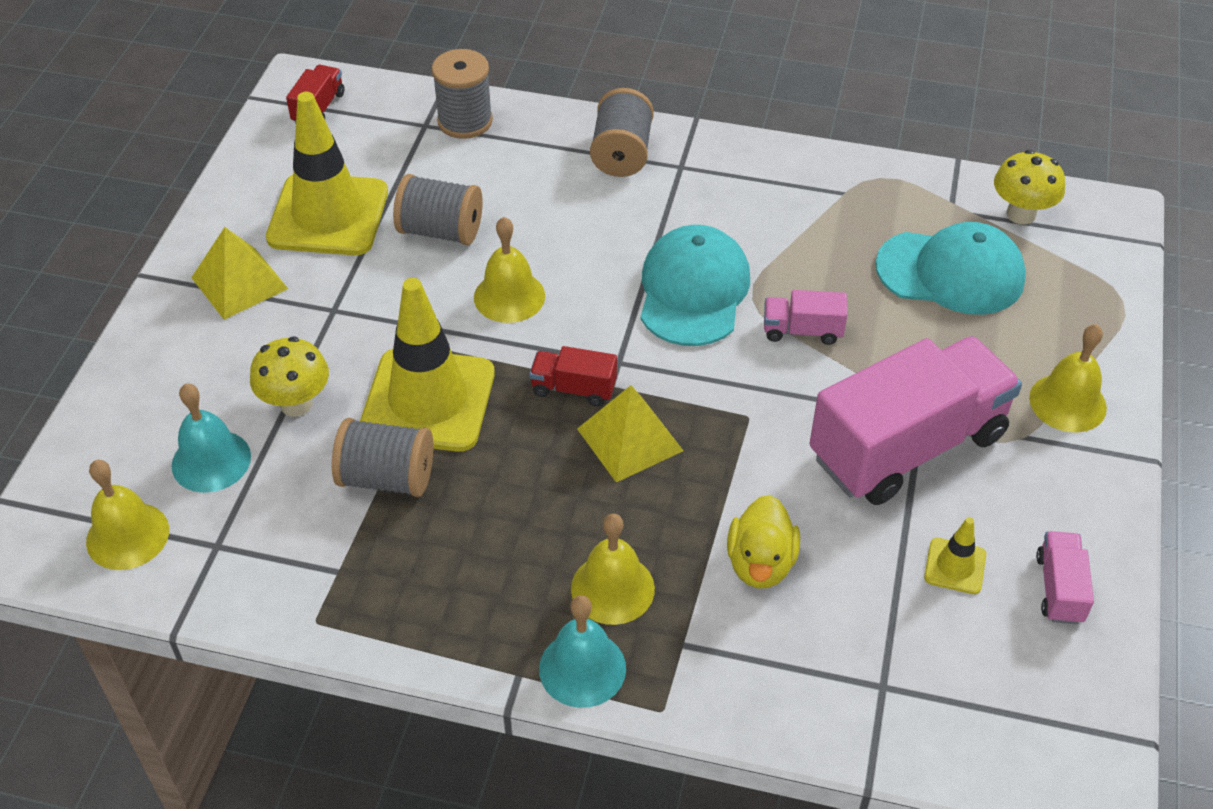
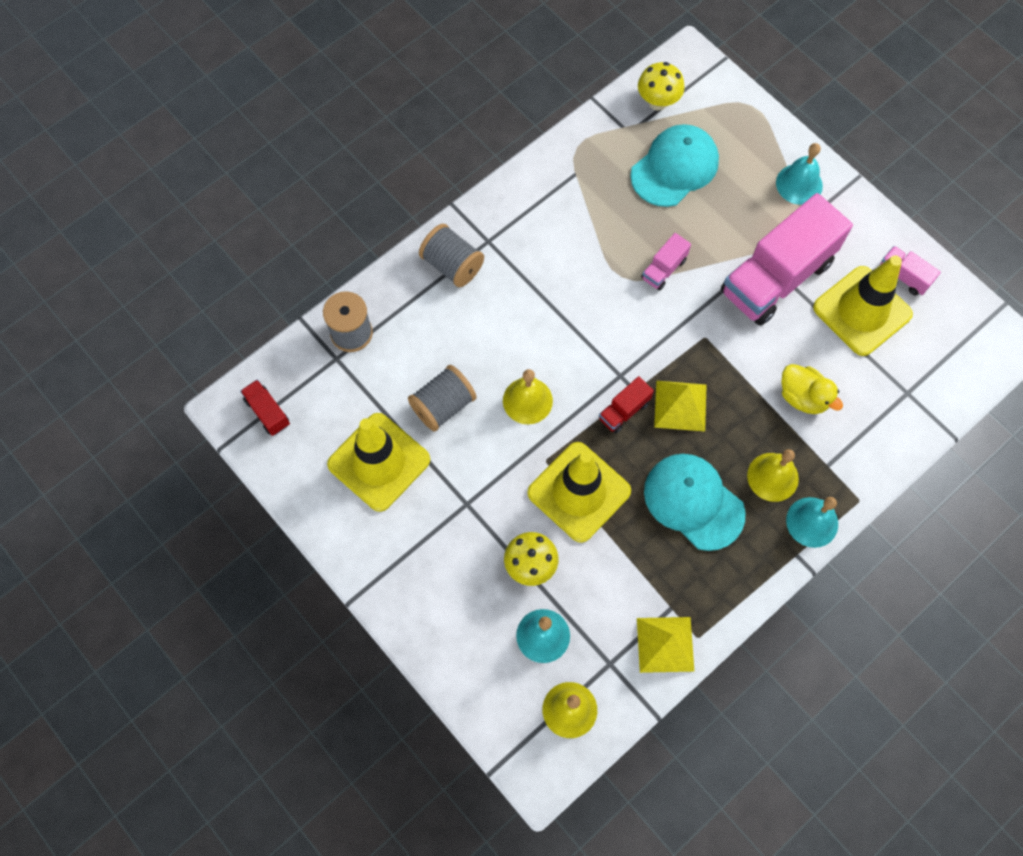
camera: 55 degrees left, 20 degrees up
(239, 283) = (402, 546): yellow pyramid -> yellow pyramid (665, 644)
(387, 478) = (622, 546): grey spool -> none
(693, 291) = (594, 302): turquoise cap -> turquoise cap (693, 502)
(907, 446) = (776, 277): pink truck -> pink truck turned 135 degrees counterclockwise
(955, 566) = (862, 311): yellow traffic cone -> yellow traffic cone, size x2.29
(1067, 402) = (799, 184): yellow bell -> turquoise bell

